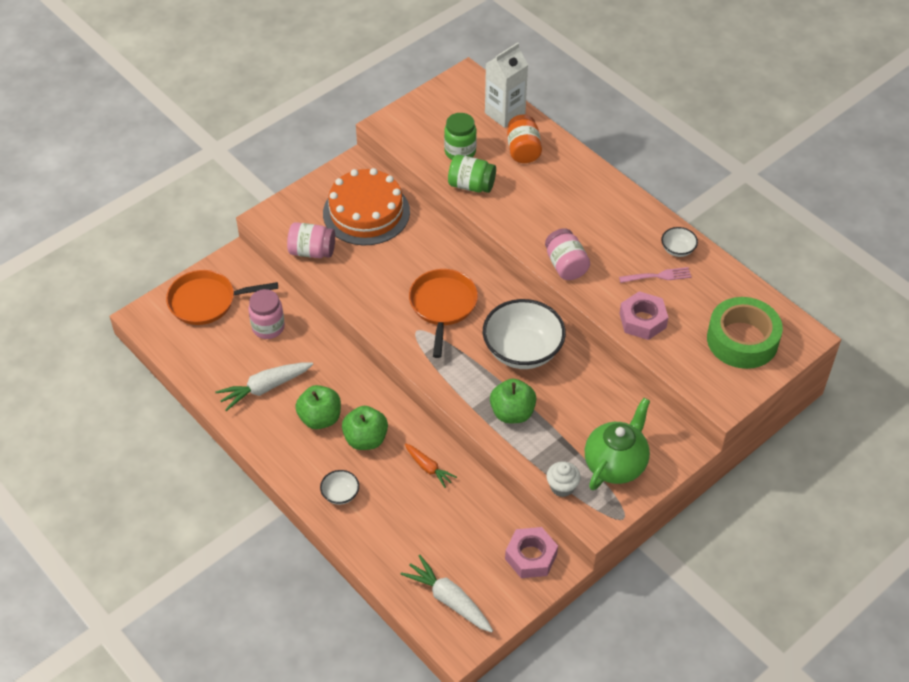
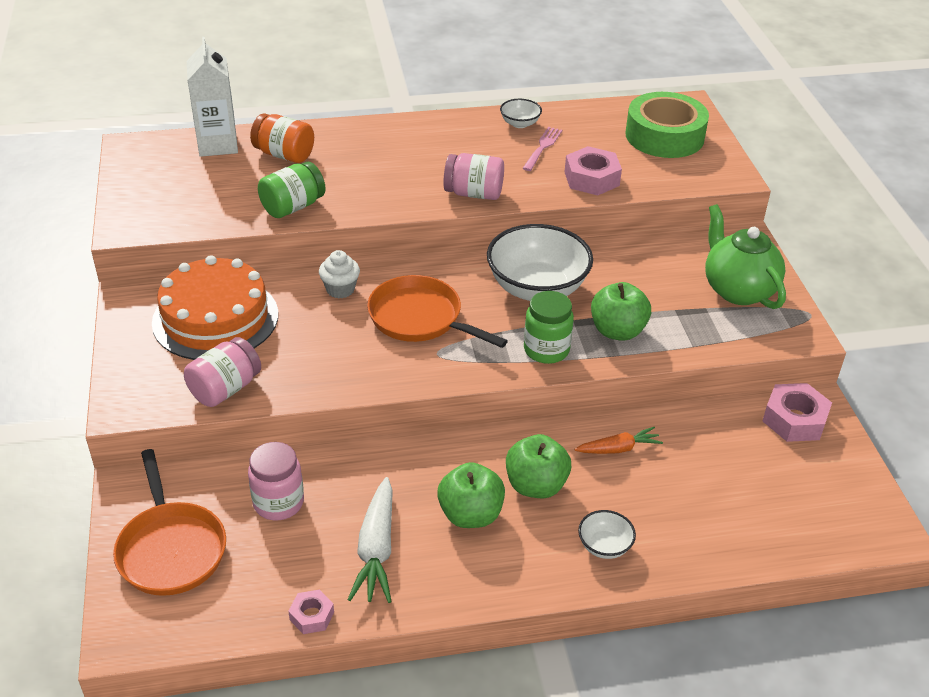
camera: 60 degrees left, 10 degrees down
(202, 384) = (311, 616): none -> pink nut
(206, 301) = (171, 549): orange pan -> orange pan turned 45 degrees counterclockwise
(449, 599) = (820, 512): white carrot -> none
(460, 152) = (234, 194): green jar -> green jar (546, 350)
(562, 487) = (744, 338): white cupcake -> white cupcake (340, 289)

